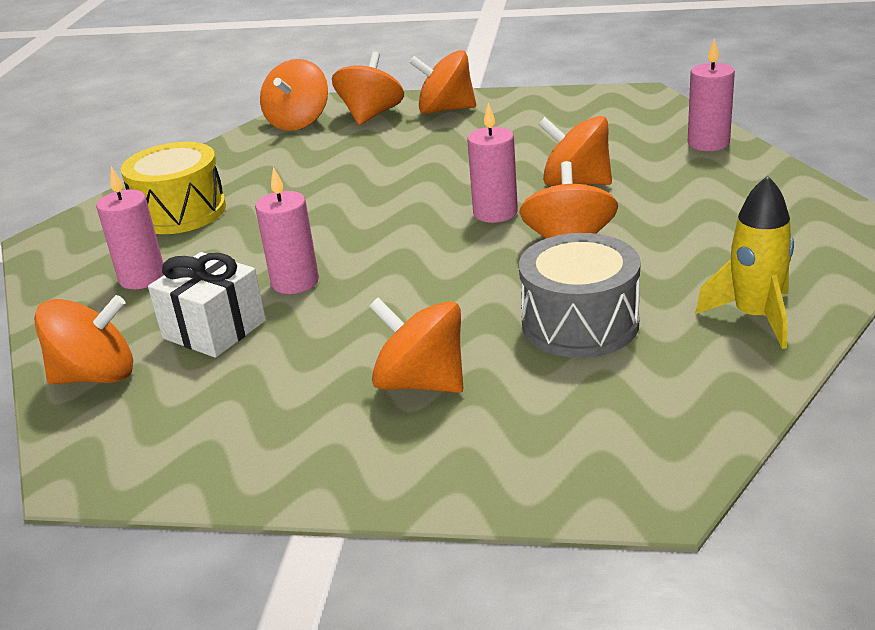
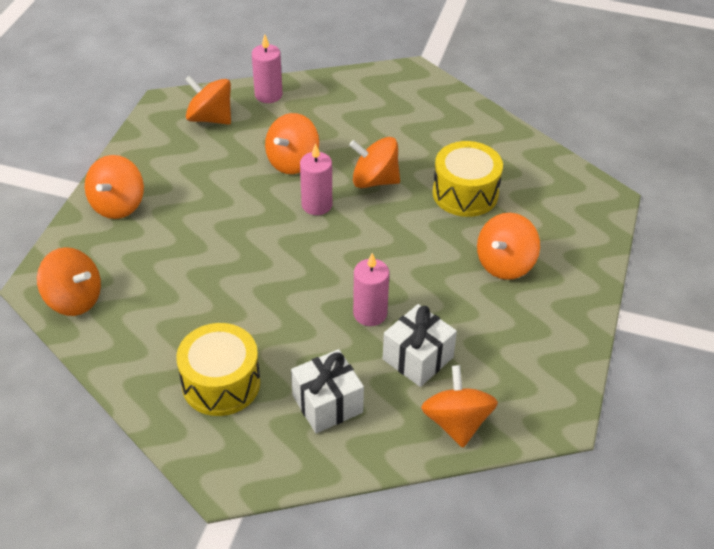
camera: 85 degrees left, 15 degrees up
(142, 278) = (327, 404): pink candle -> white gift
(371, 115) = (95, 250): orange spinning top -> orange spinning top (210, 118)
(580, 324) = (465, 193): grey drum -> yellow drum
(754, 317) = (479, 133): yellow rocket -> none

